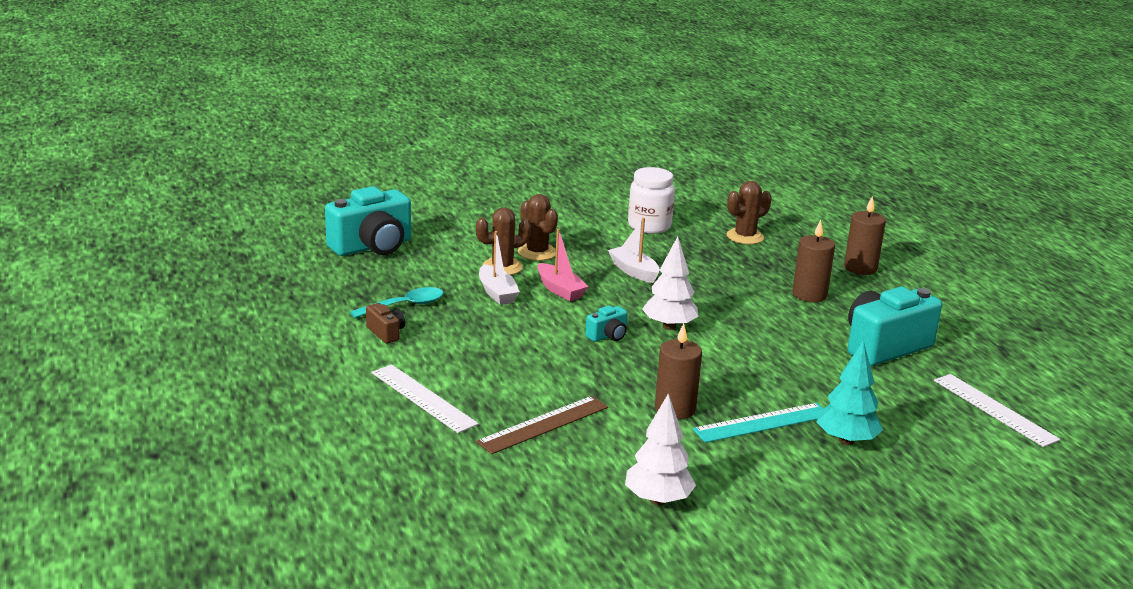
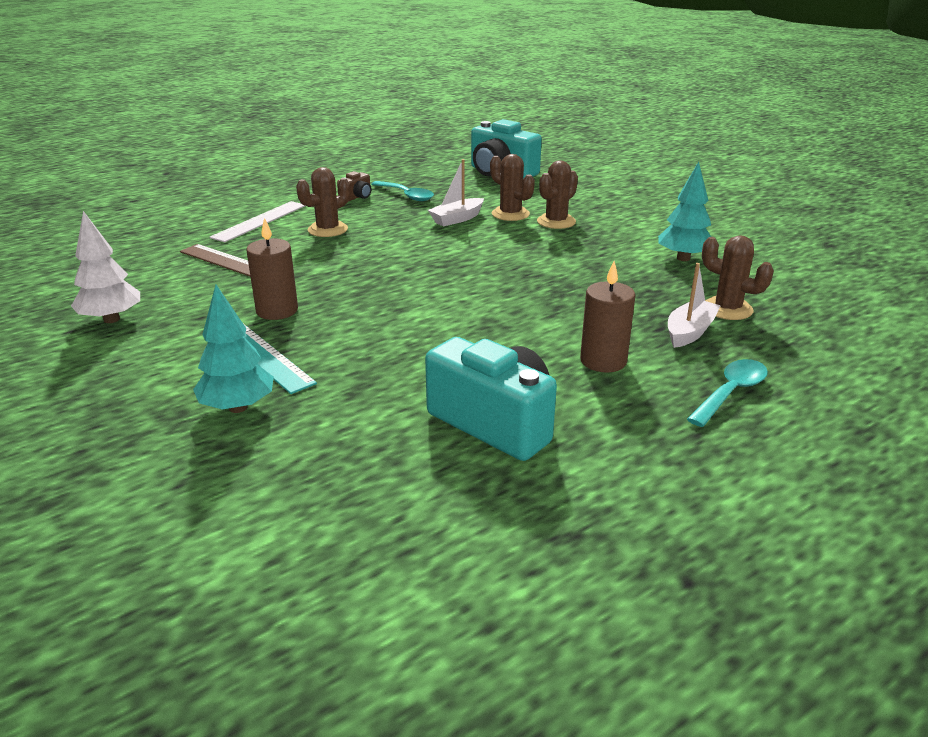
camera: 75 degrees right, 5 degrees up
(480, 361) = (327, 230): none -> brown cactus
(560, 290) = (486, 239): pink boat -> none
(608, 336) = (407, 268): turquoise camera -> none
(634, 271) = (560, 263): white boat -> white boat (690, 332)
(649, 226) = (683, 258): white jar -> turquoise tree
(669, 326) = (448, 291): white tree -> none
(860, 268) = (731, 392): brown candle -> turquoise spoon
(994, 409) = (358, 526): white ruler -> none

